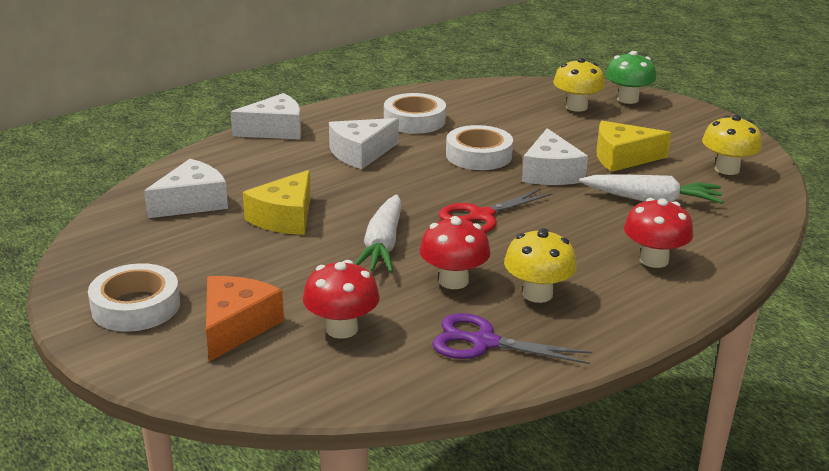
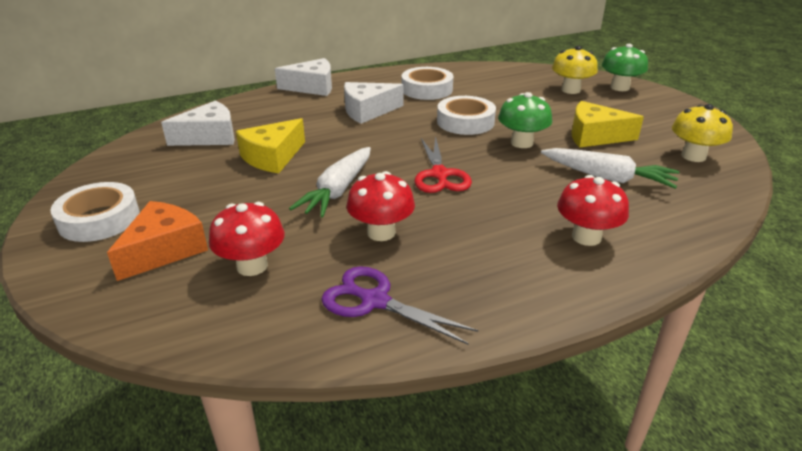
camera: 15 degrees right, 5 degrees up
(481, 216) = (440, 174): red scissors -> red scissors turned 75 degrees counterclockwise
(537, 294) = (453, 257): yellow mushroom -> none
(550, 173) = (522, 143): white cheese -> green mushroom

